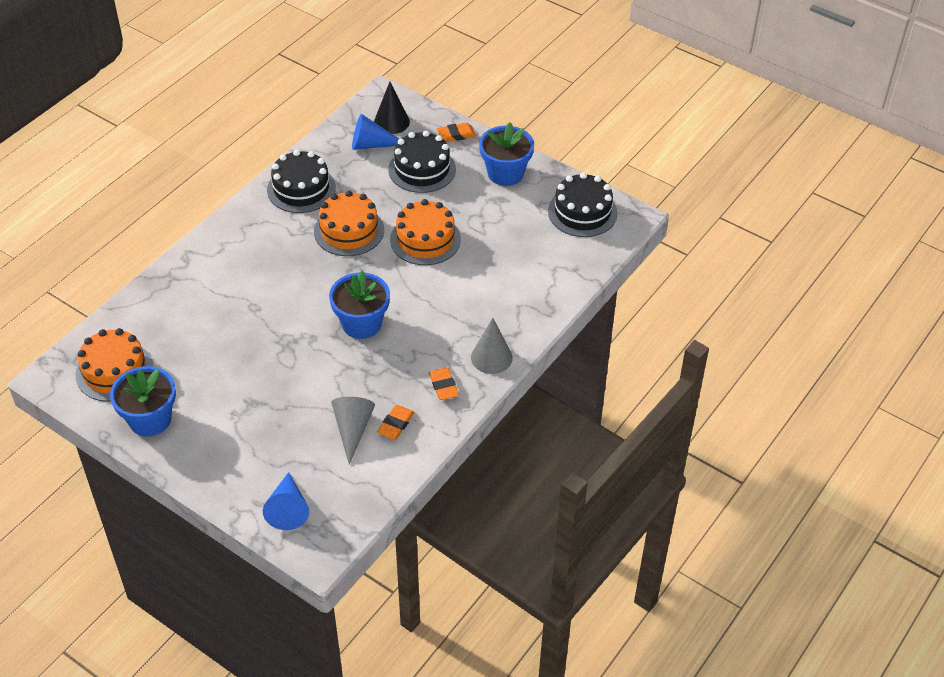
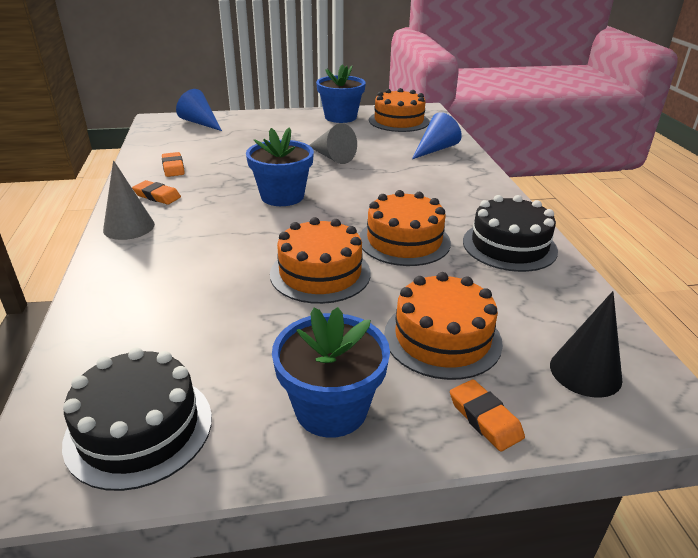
camera: 135 degrees right, 15 degrees down
(352, 429) = (204, 155): grey cone -> grey cone (332, 157)
(372, 144) = (544, 327): blue cone -> blue cone (435, 149)
(422, 169) = (442, 338): black cake -> orange cake
(456, 135) = (485, 418): orange eraser -> orange eraser turned 60 degrees counterclockwise

